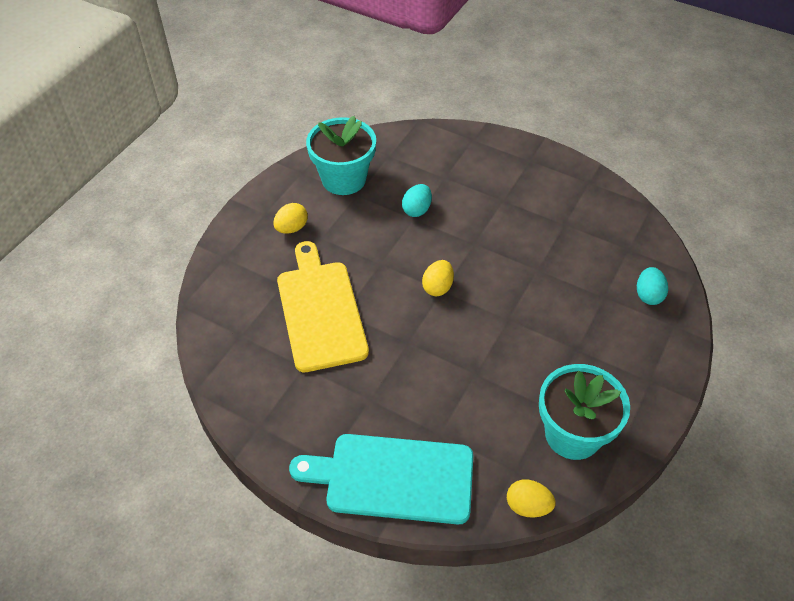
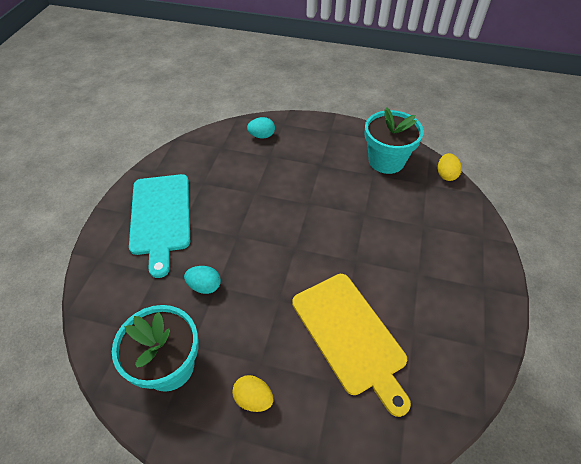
camera: 105 degrees left, 0 degrees up
(320, 311) = (350, 335): yellow cutting board -> yellow cutting board turned 90 degrees counterclockwise
(393, 478) = (470, 244): turquoise cutting board -> turquoise cutting board (161, 217)
(437, 287) = (293, 252): yellow egg -> none

